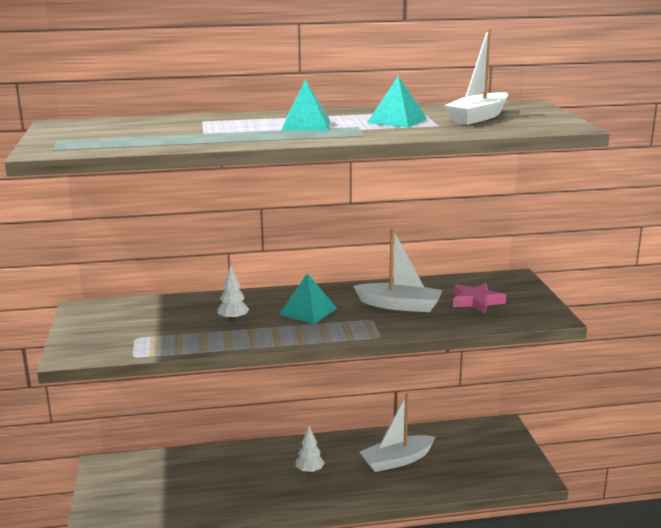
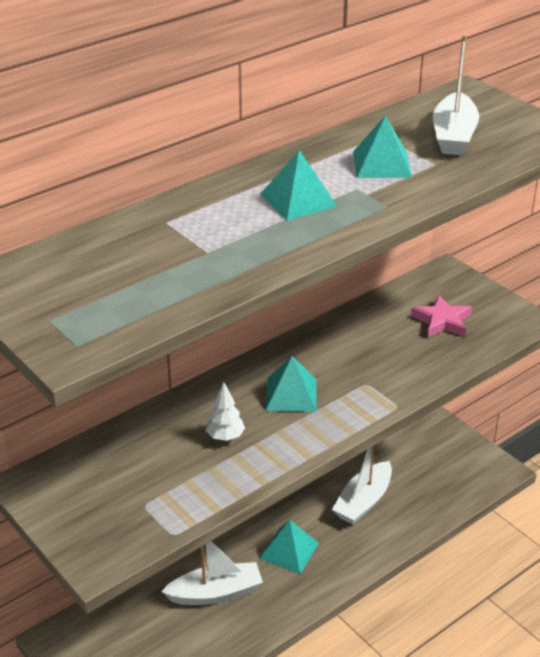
camera: 30 degrees left, 15 degrees up
(310, 471) = (289, 550): white tree -> turquoise pyramid
(399, 305) = (375, 353): white boat -> white boat (215, 593)

